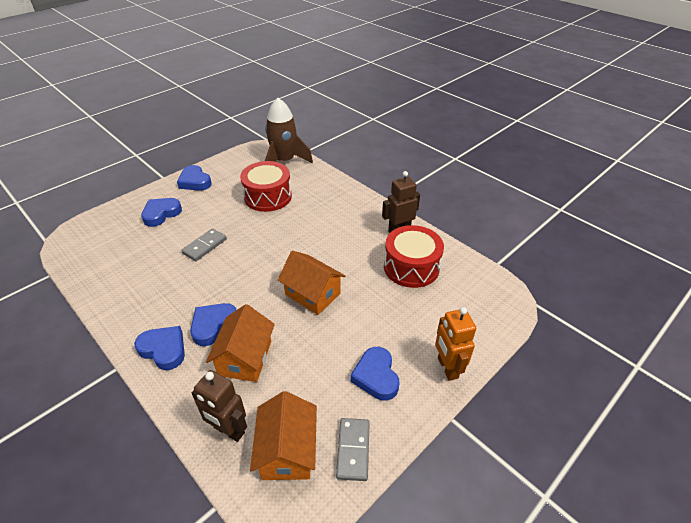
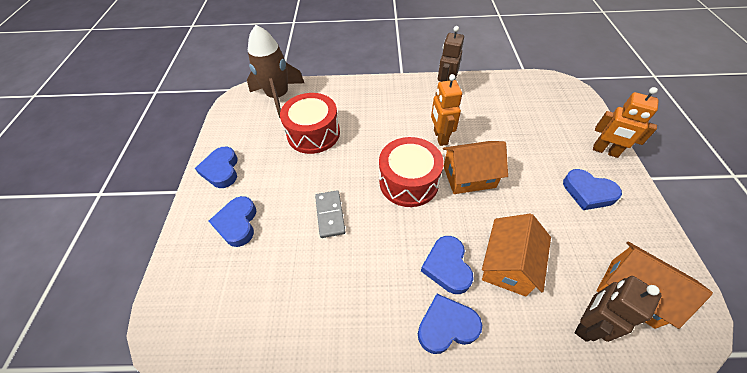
camera: 45 degrees left, 10 degrees up
(195, 181) = (221, 170): blue heart -> blue heart turned 75 degrees clockwise
(229, 430) = (586, 324): brown robot -> brown robot turned 150 degrees clockwise
(245, 358) = (508, 264): orange house -> orange house turned 60 degrees clockwise
(338, 257) = (440, 137): none -> orange robot
(353, 450) = (653, 248): grey domino -> none
(411, 267) = (490, 107): red drum -> red drum (408, 182)

